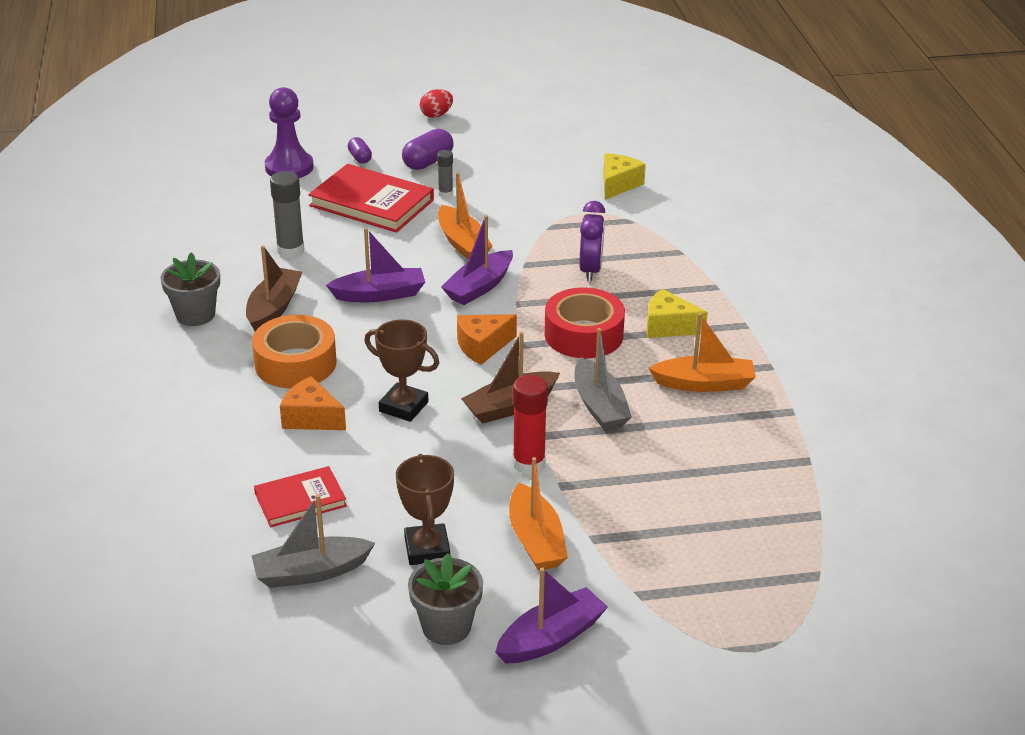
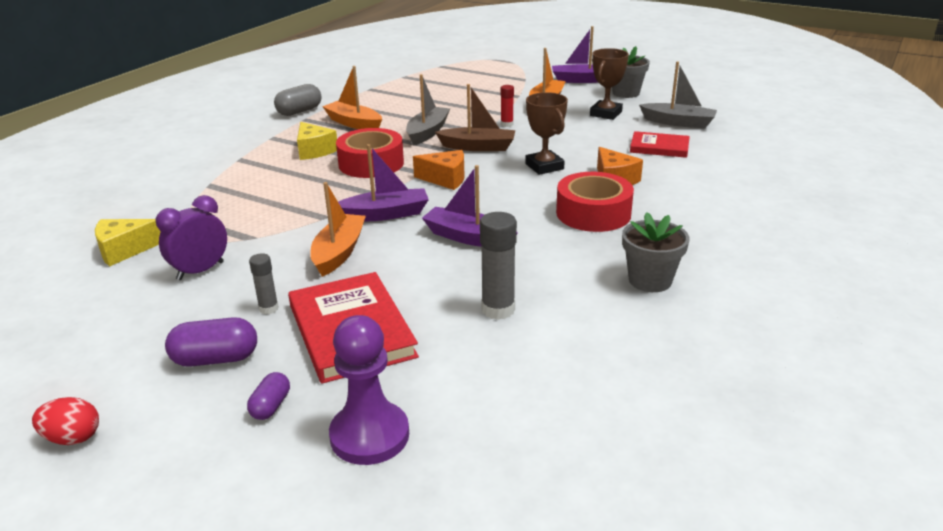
camera: 140 degrees left, 5 degrees down
(274, 308) = (571, 259): brown boat -> none
(295, 363) = (593, 213): orange tape -> red tape
(529, 464) = (507, 124): red glue stick -> red glue stick, size x0.58
(590, 270) = (289, 196): purple clock -> purple clock (200, 271)
(802, 375) = (299, 111): none -> grey capsule

